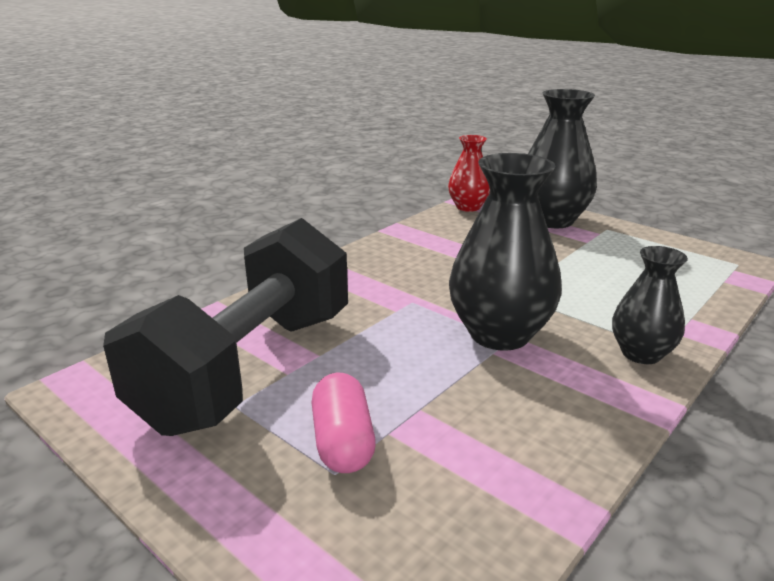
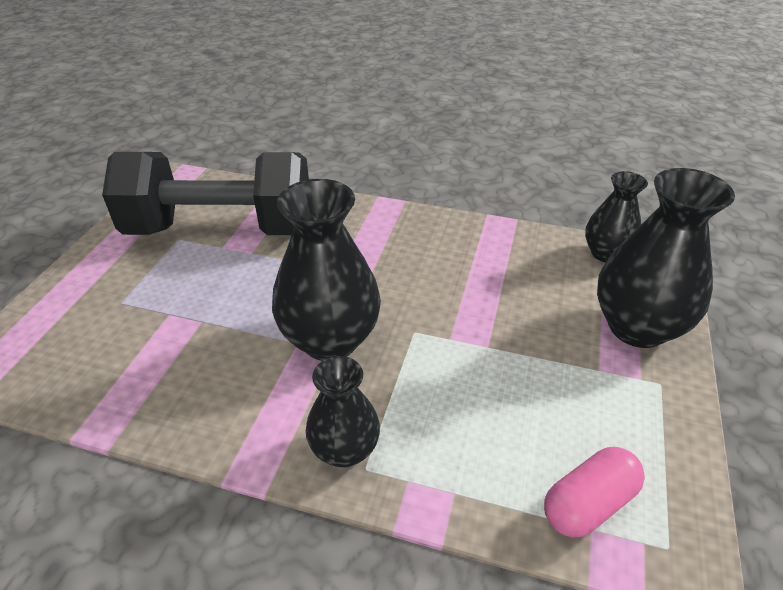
camera: 65 degrees right, 15 degrees up
(343, 442) = (152, 296): pink capsule -> pink capsule (588, 503)
(468, 207) = (606, 253): red vase -> black vase

